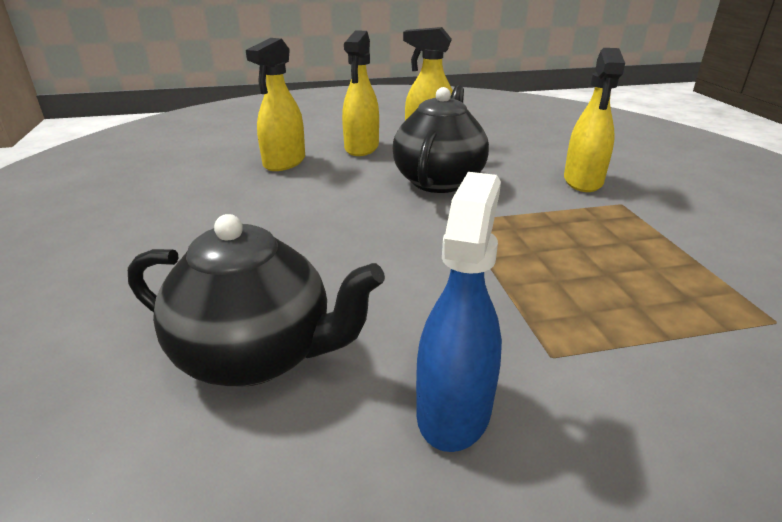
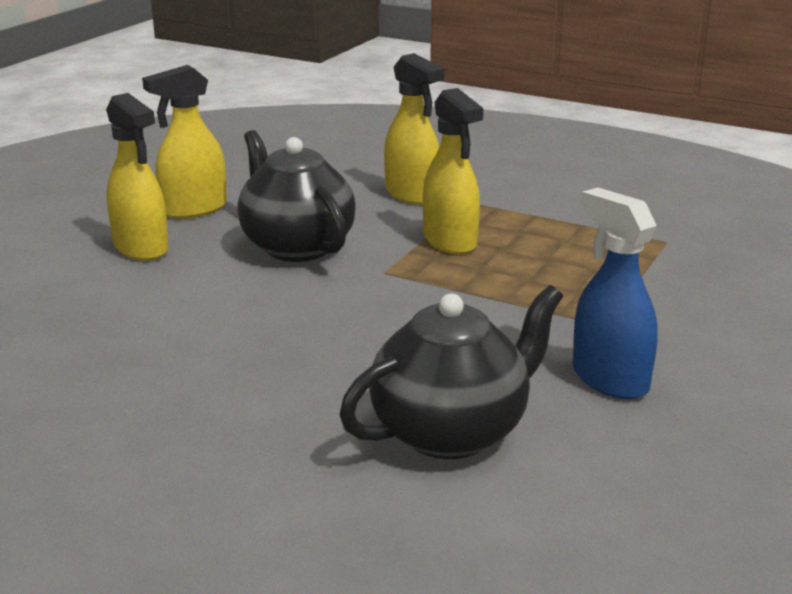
camera: 50 degrees left, 5 degrees down
(284, 162) = (90, 301): yellow spray bottle -> yellow spray bottle (450, 241)

